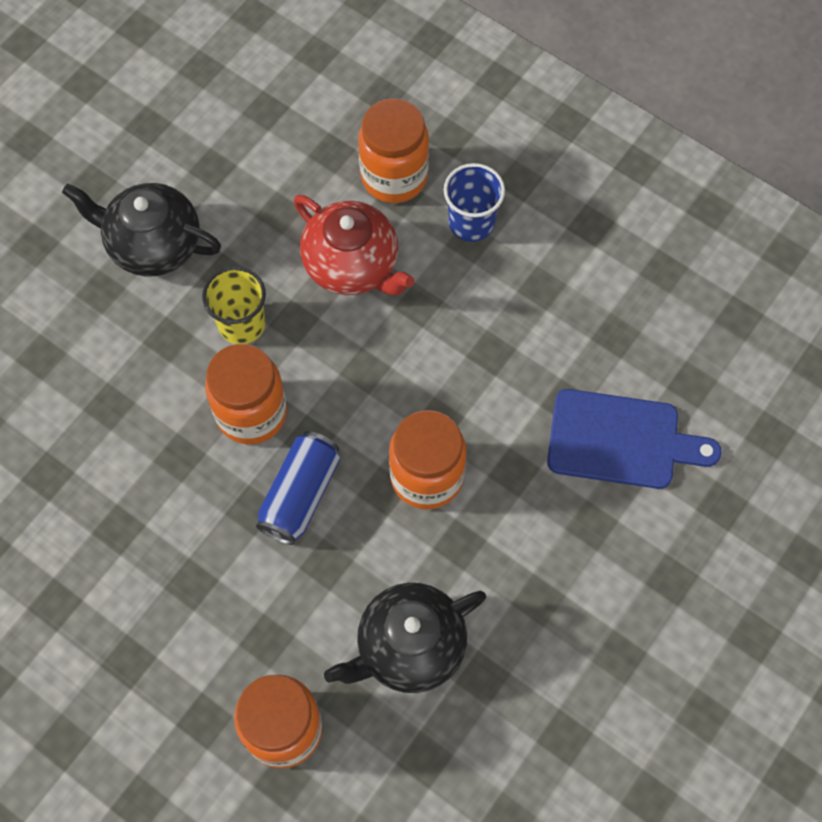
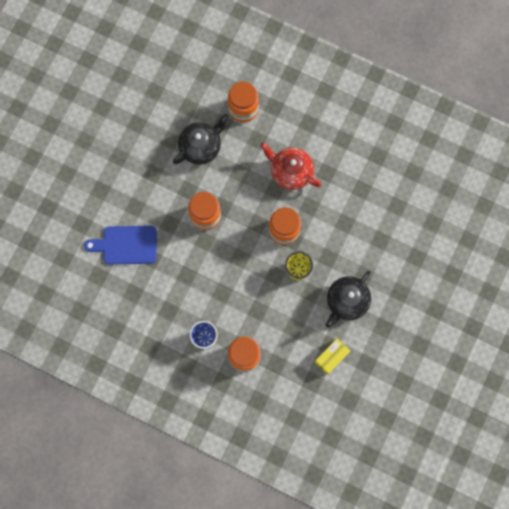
camera: 170 degrees right, 10 degrees up
(153, 244) = (346, 301): black teapot -> black teapot turned 120 degrees clockwise
(214, 147) = (331, 357): none -> yellow box
(300, 495) = (256, 199): blue can -> none
(352, 265) = (255, 307): red teapot -> red teapot (290, 172)

